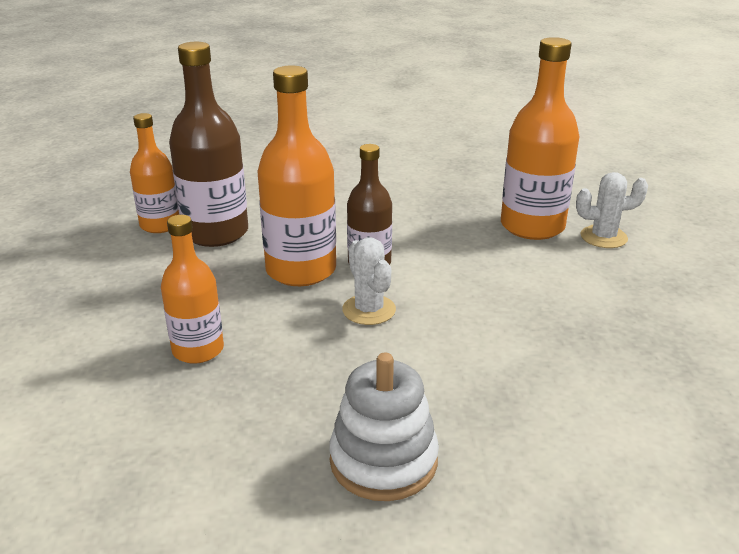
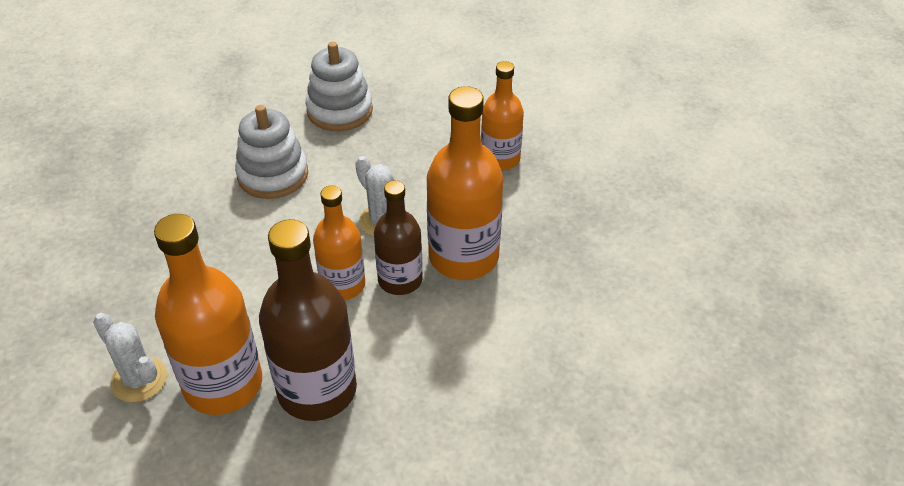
camera: 165 degrees right, 15 degrees up
(160, 225) = (652, 295): orange bottle -> orange bottle (343, 285)
(216, 233) = (582, 294): brown bottle -> brown bottle (317, 390)
(493, 379) = (273, 175): none -> white stacking toy
(603, 237) = (139, 379): white cactus -> white cactus turned 60 degrees clockwise

